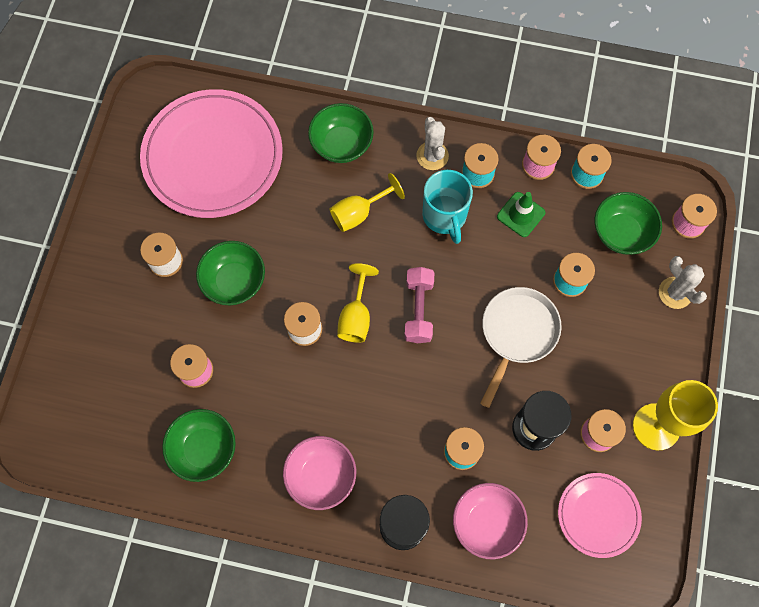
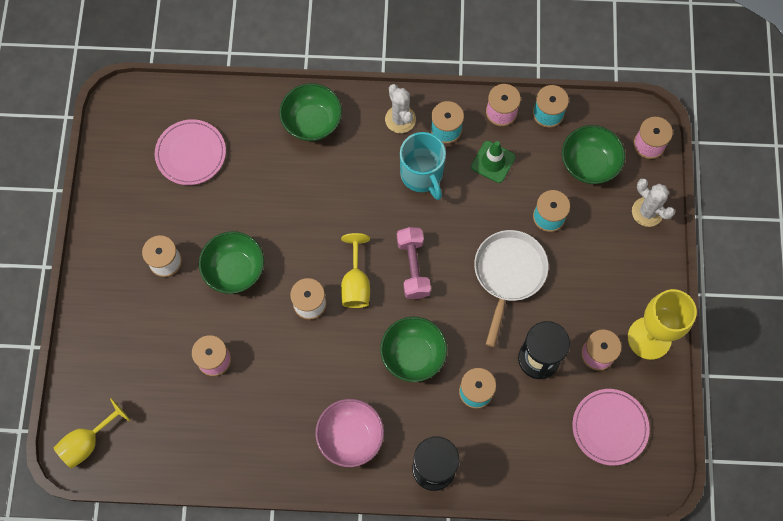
camera: 10 degrees left, 0 degrees up
(204, 449) = (236, 431): green bowl -> green bowl (413, 355)
(213, 156) = (191, 154): pink plate -> pink plate, size x0.52
(359, 213) = (341, 185): yellow goblet -> yellow goblet (88, 442)
(486, 523) = (510, 452): pink bowl -> none

